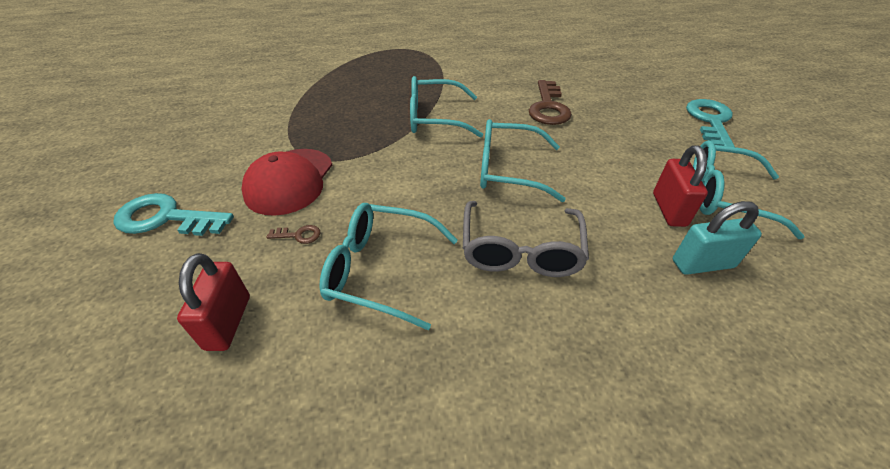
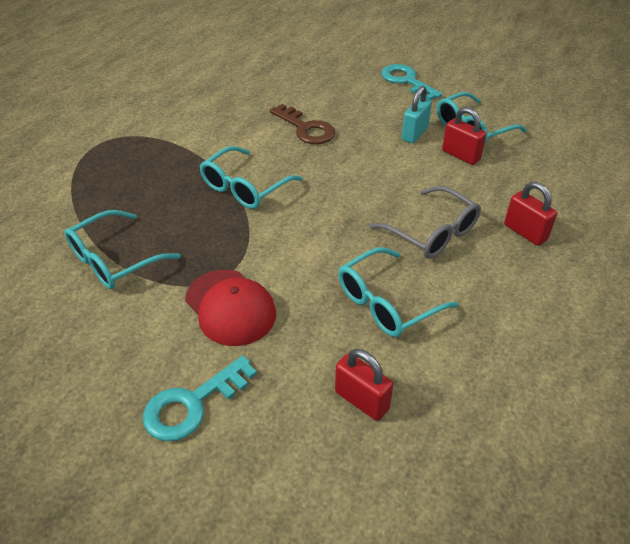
camera: 50 degrees left, 0 degrees up
(299, 235) = (307, 329): brown key -> none
(508, 170) = (353, 191): turquoise glasses -> turquoise glasses (114, 260)
(627, 332) = (525, 232): none -> red padlock
(702, 264) = (509, 175): turquoise padlock -> turquoise padlock (414, 133)

